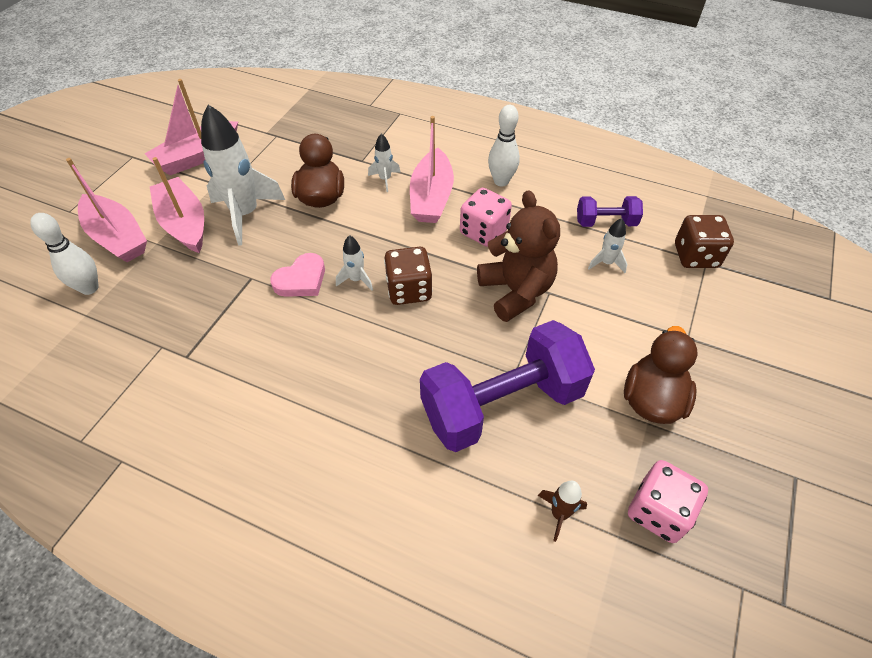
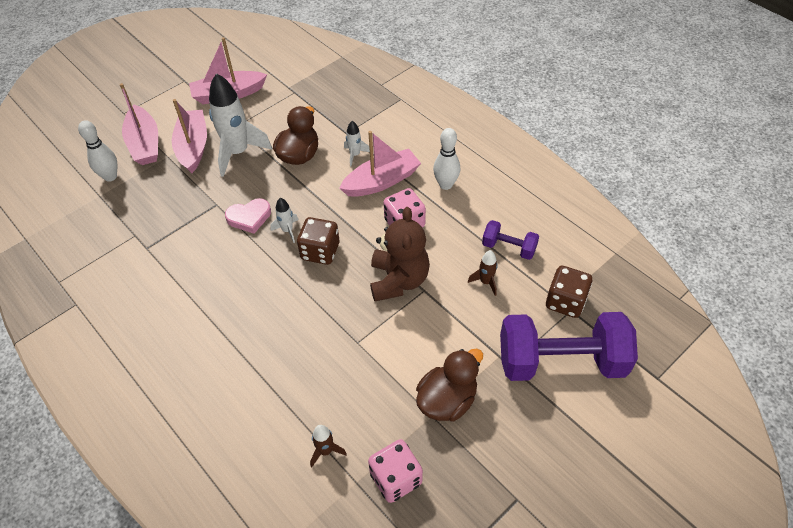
camera: 25 degrees right, 0 degrees up
(431, 197) = (381, 181): pink boat -> pink boat turned 150 degrees counterclockwise
(502, 404) = (334, 361): purple dumbbell -> purple dumbbell (561, 361)
(606, 263) = (485, 282): white rocket -> brown rocket

